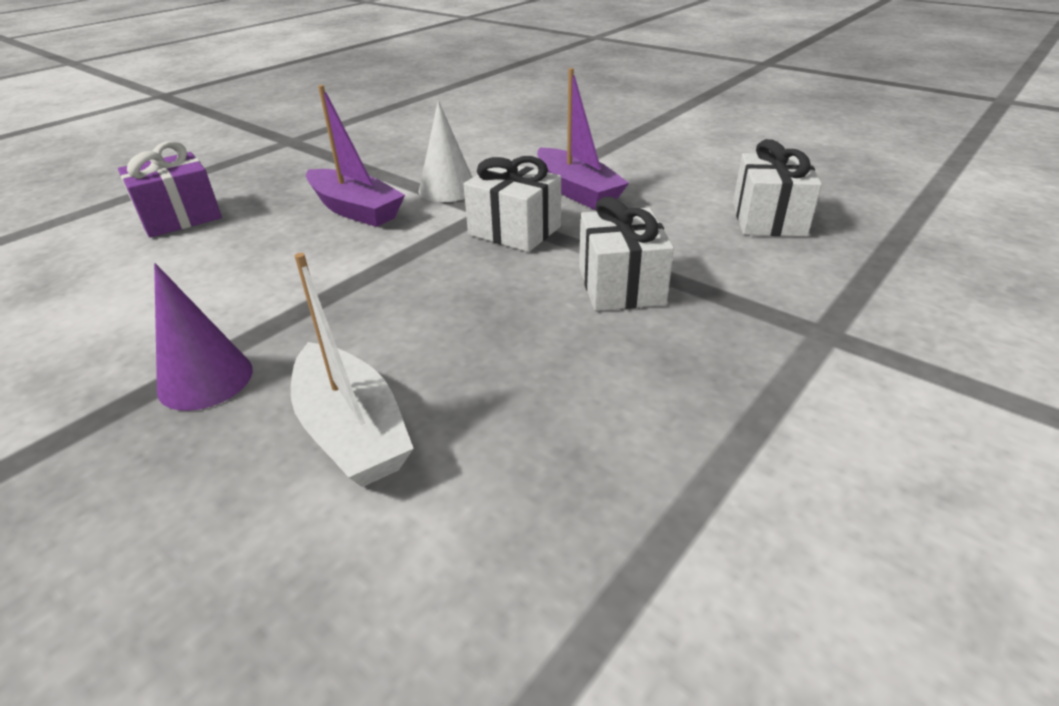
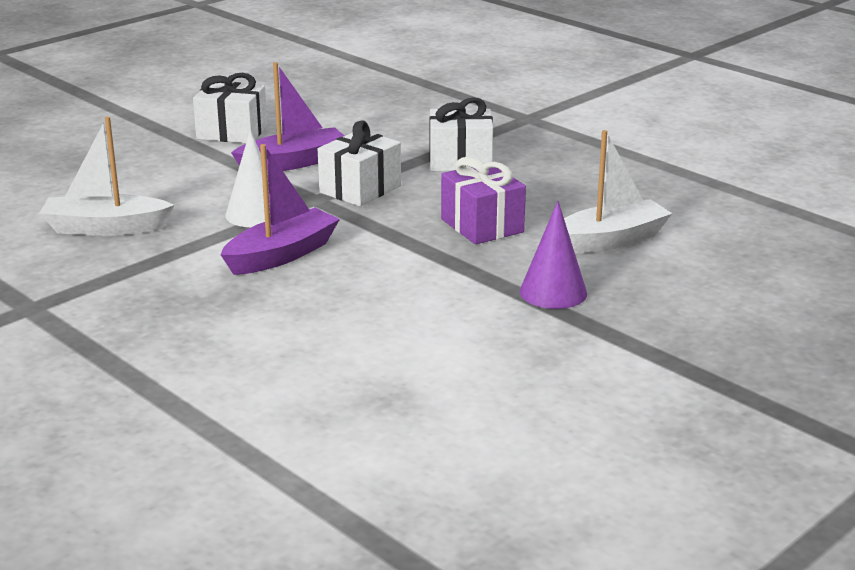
camera: 85 degrees left, 10 degrees down
(180, 217) = (250, 347): purple gift -> purple gift (482, 226)
(420, 142) = (106, 228): none -> white boat
(768, 219) = (379, 108): white gift -> white gift (232, 132)

